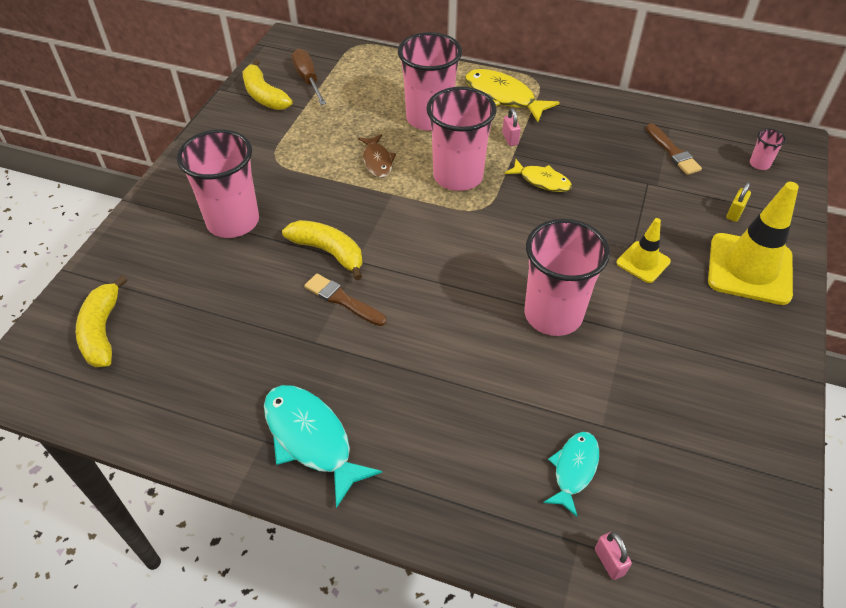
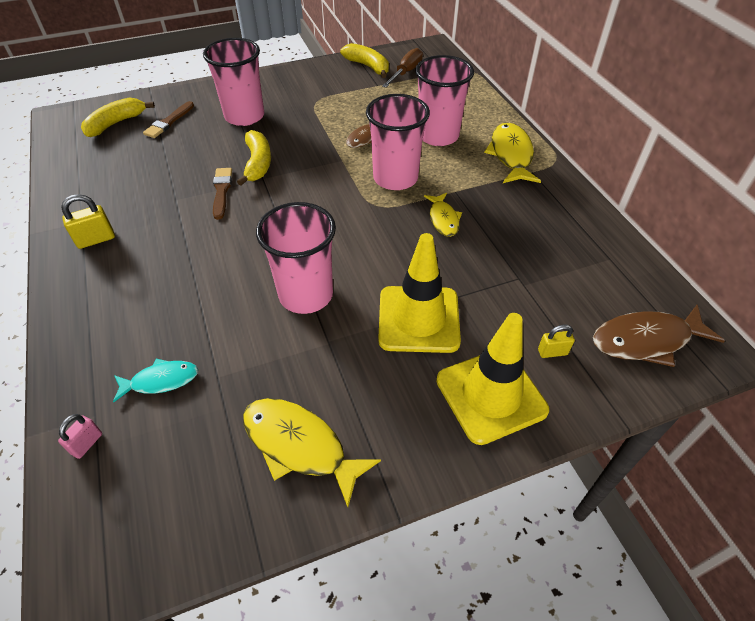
camera: 50 degrees right, 0 degrees up
(264, 95) = (368, 66): yellow banana -> yellow banana turned 120 degrees clockwise
(311, 439) = (96, 239): turquoise fish -> yellow padlock
(510, 139) = (468, 181): pink padlock -> none
(643, 262) = (418, 319): yellow traffic cone -> yellow traffic cone, size x1.87
(673, 152) = (579, 275): brown brush -> brown brush (169, 122)
(719, 406) = (299, 446): none -> yellow fish
(759, 164) = (646, 340): pink cup -> brown fish

